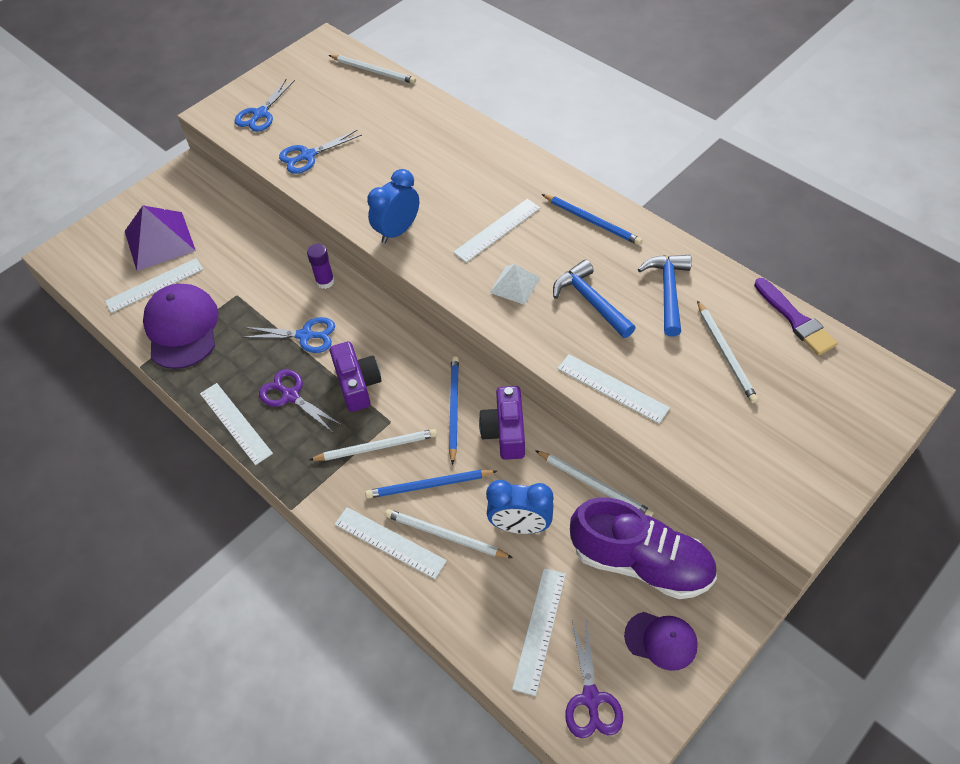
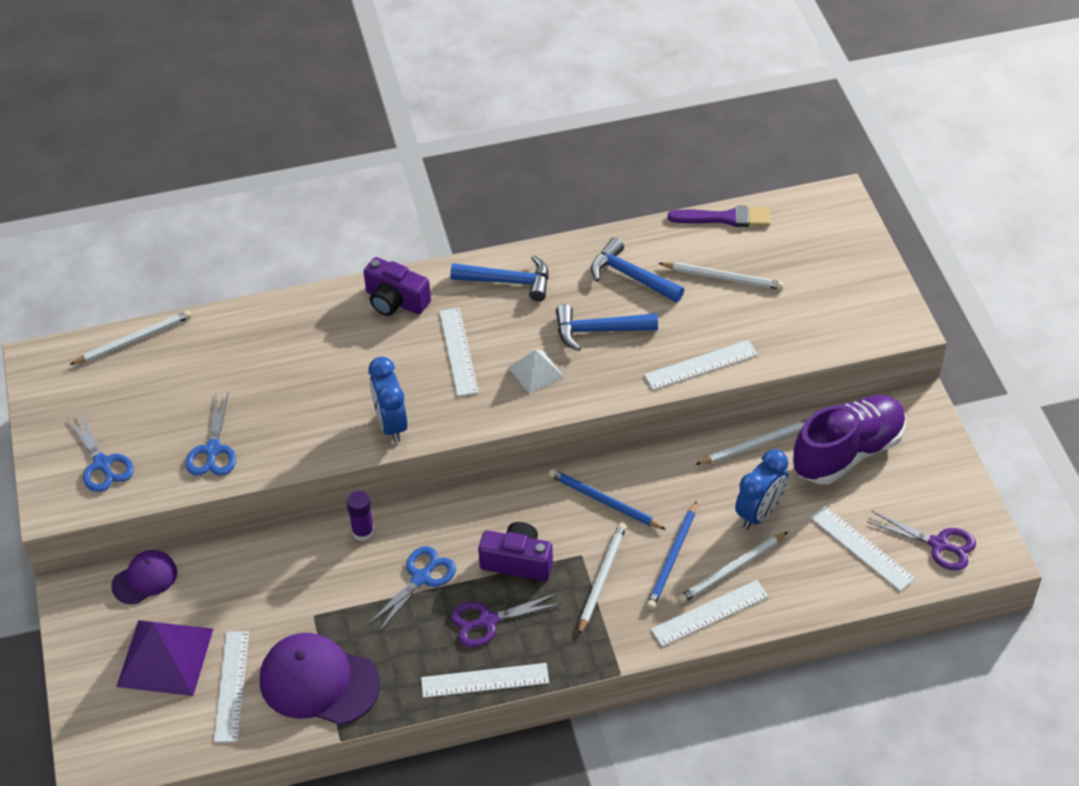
camera: 60 degrees left, 5 degrees down
(505, 432) = (658, 477): purple camera -> purple camera (395, 301)
(592, 221) = (508, 281): blue pencil -> blue hammer
(661, 640) = (920, 476): purple cap -> purple cap (145, 579)

